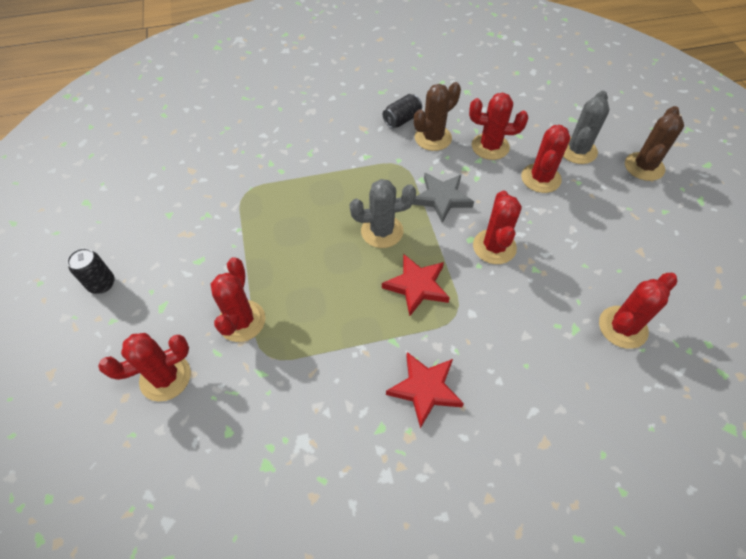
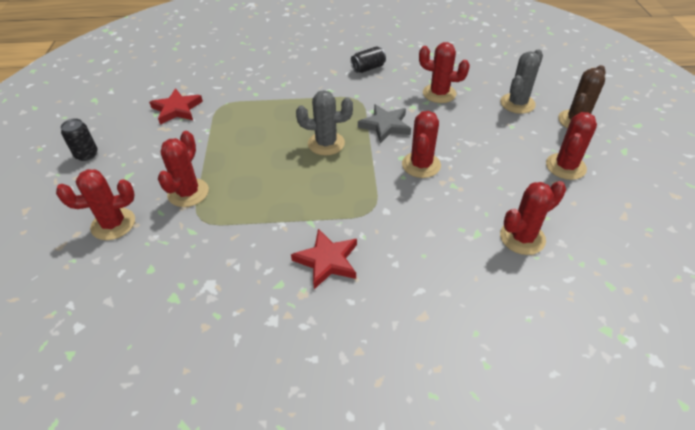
camera: 10 degrees right, 10 degrees down
(417, 286) = (344, 185): red star -> red star (177, 109)
(433, 138) = (390, 83): brown cactus -> none
(541, 178) = (478, 120): red cactus -> red cactus (565, 166)

